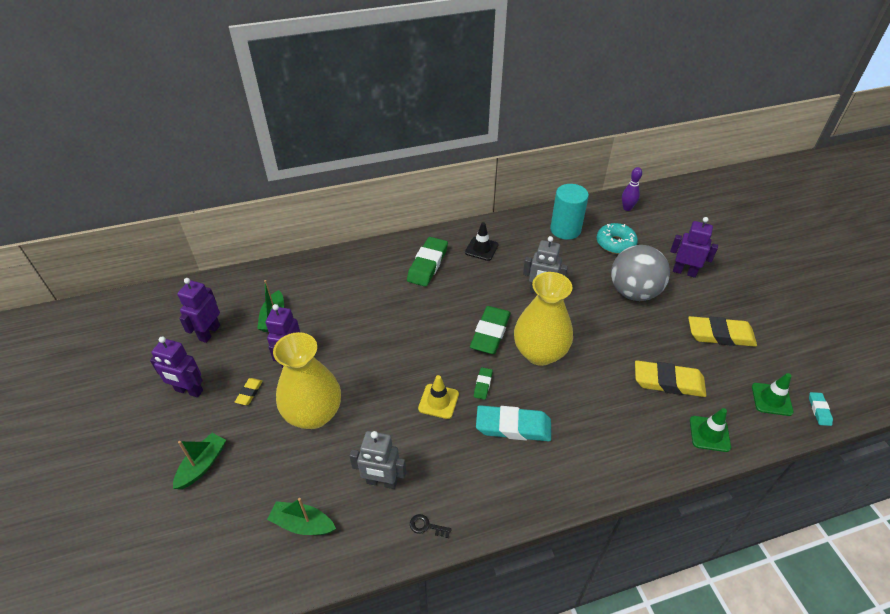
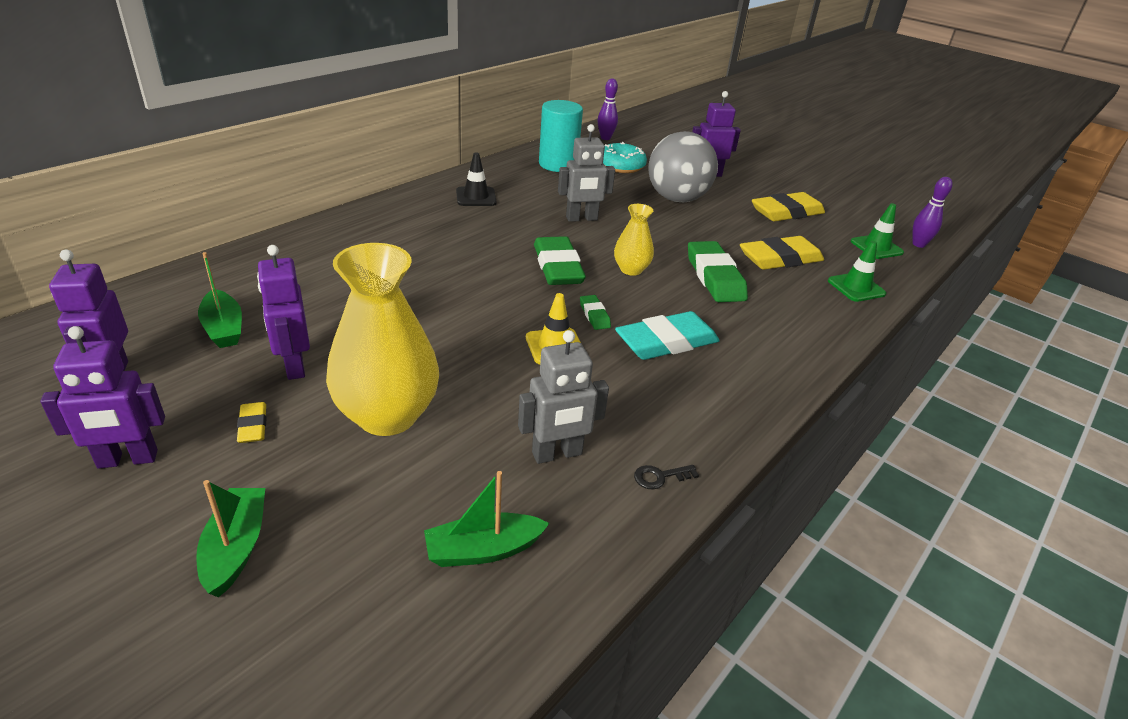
camera: 35 degrees left, 10 degrees down
(427, 264) = (419, 224): green eraser -> green eraser (714, 277)
(539, 353) = (631, 269): yellow vase -> yellow vase, size x0.51
(819, 410) = (918, 244): turquoise eraser -> purple bowling pin

